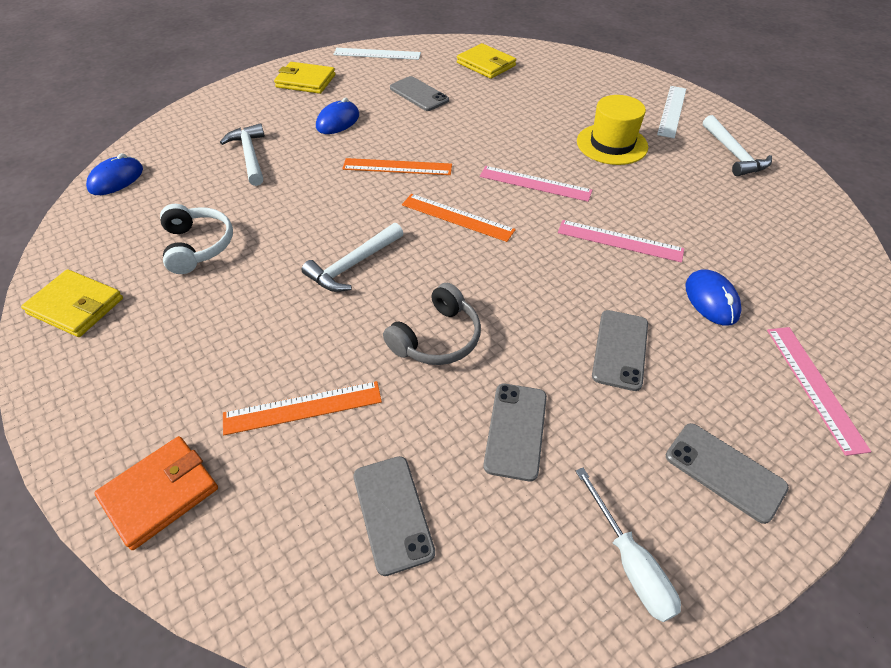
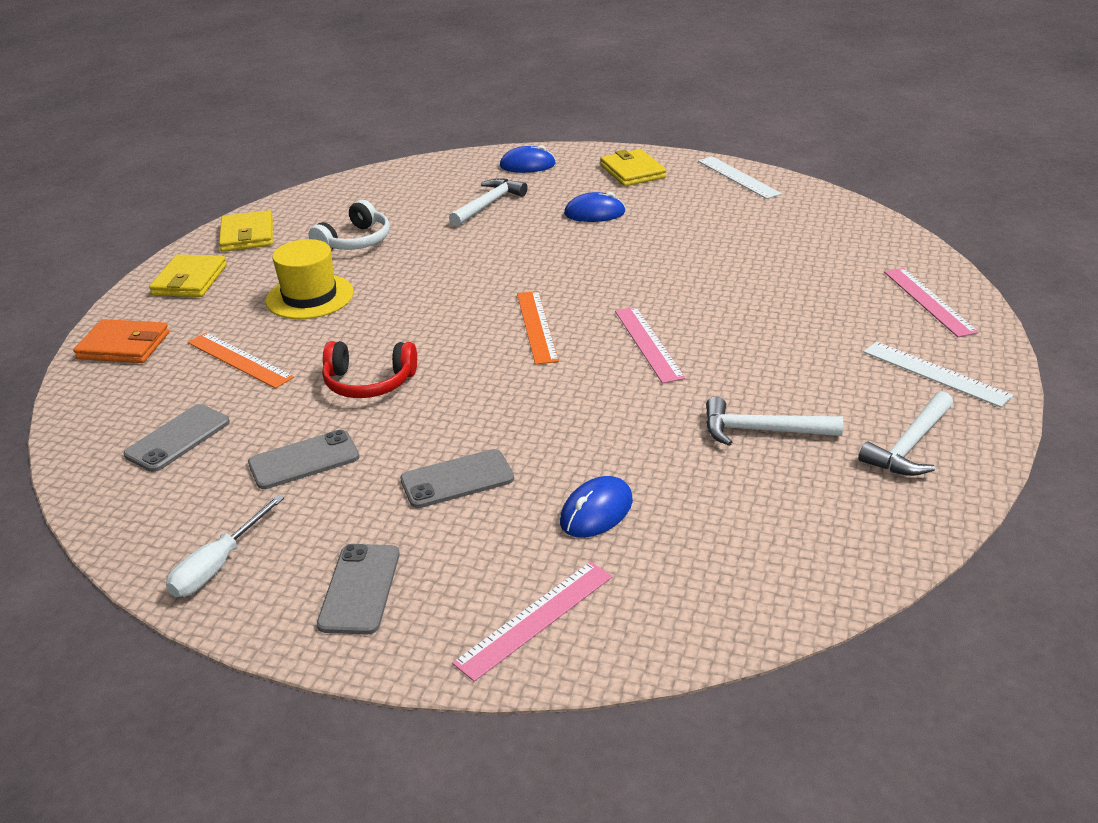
camera: 55 degrees right, 15 degrees down
(116, 179) = (388, 176): blue mouse -> blue mouse (527, 165)
(353, 265) = (411, 309): white hammer -> white hammer (762, 431)
(397, 167) = (569, 268): orange ruler -> none
(419, 94) = (703, 226): grey phone -> none
(437, 338) = (369, 382): grey headphones -> red headphones
(486, 64) = (824, 233): yellow wallet -> yellow wallet (190, 280)
(612, 144) = (793, 360): yellow hat -> yellow hat (310, 297)
(619, 241) = (621, 424): pink ruler -> pink ruler (929, 301)
(672, 111) = (935, 373): white ruler -> white ruler turned 60 degrees clockwise

